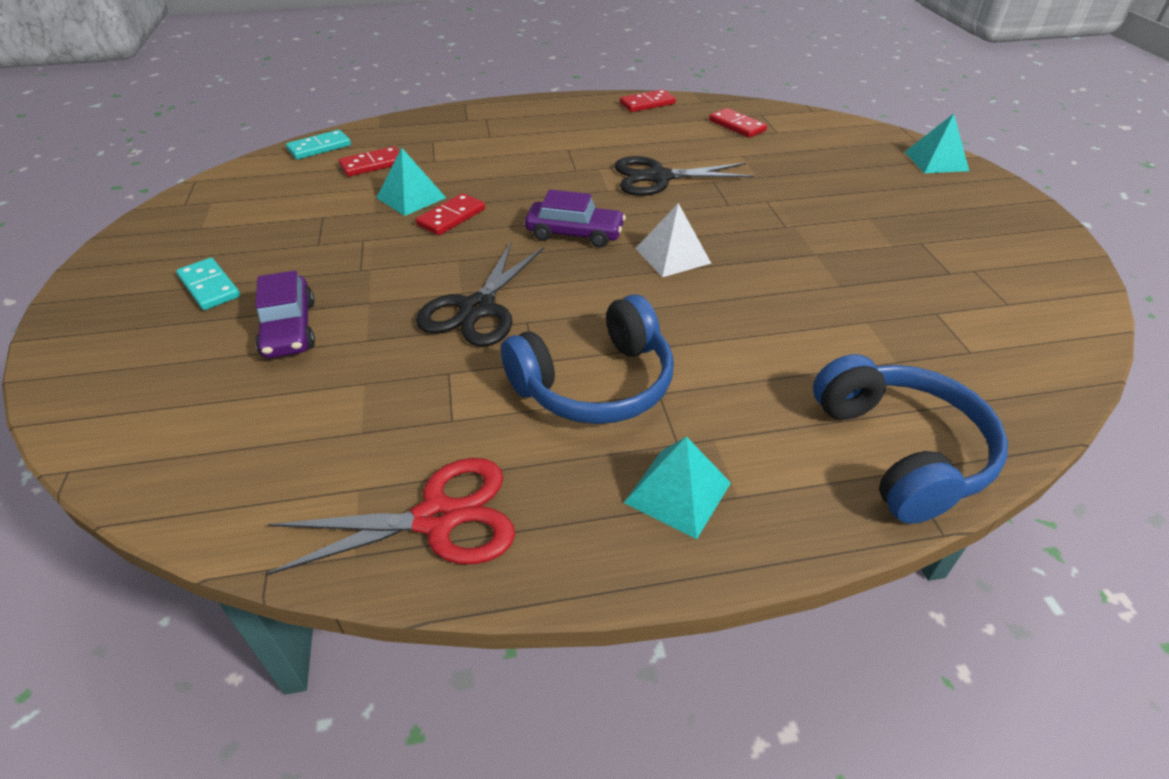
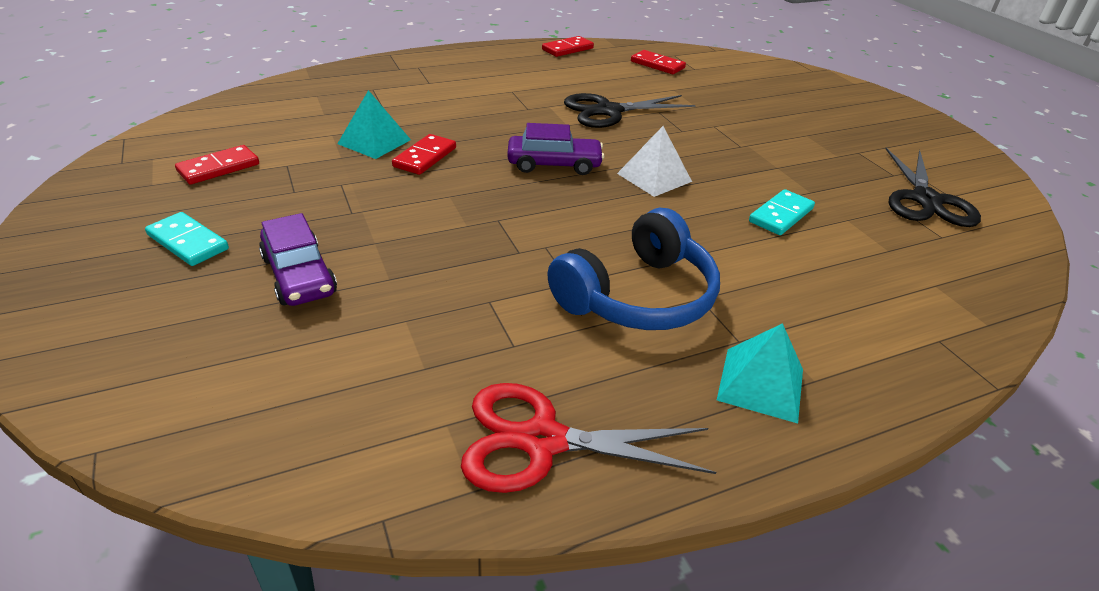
camera: 15 degrees left, 5 degrees down
(319, 147) = (254, 100): turquoise domino -> turquoise domino (781, 215)
(372, 164) = (319, 113): red domino -> red domino (219, 168)
(436, 518) = (542, 441): red scissors -> red scissors turned 150 degrees counterclockwise
(477, 309) = (491, 239): black scissors -> black scissors (926, 200)
(900, 451) = (929, 324): blue headphones -> none
(936, 161) = (837, 87): turquoise pyramid -> none

